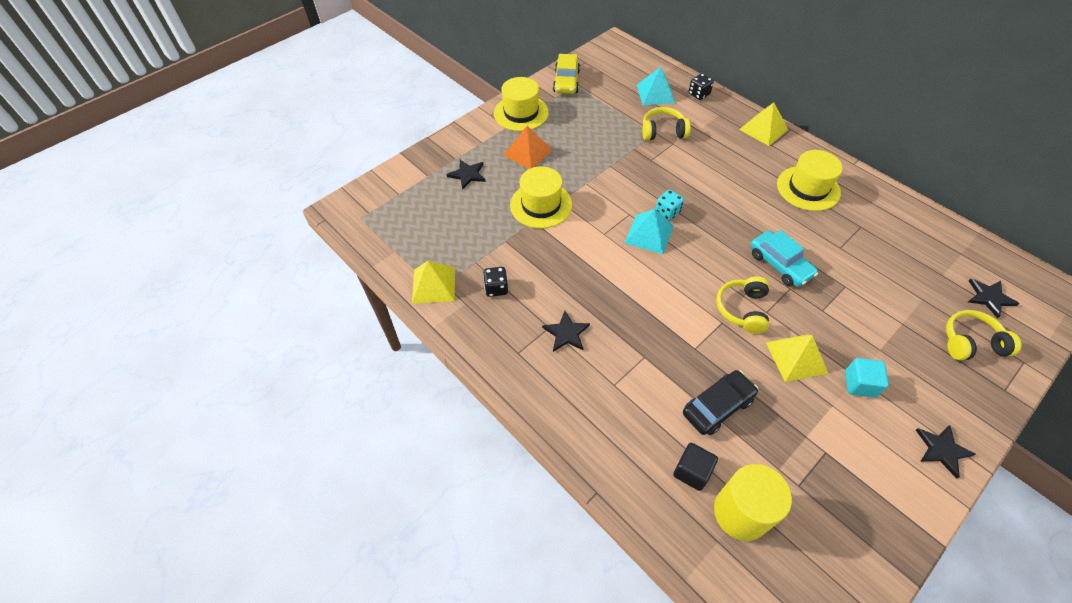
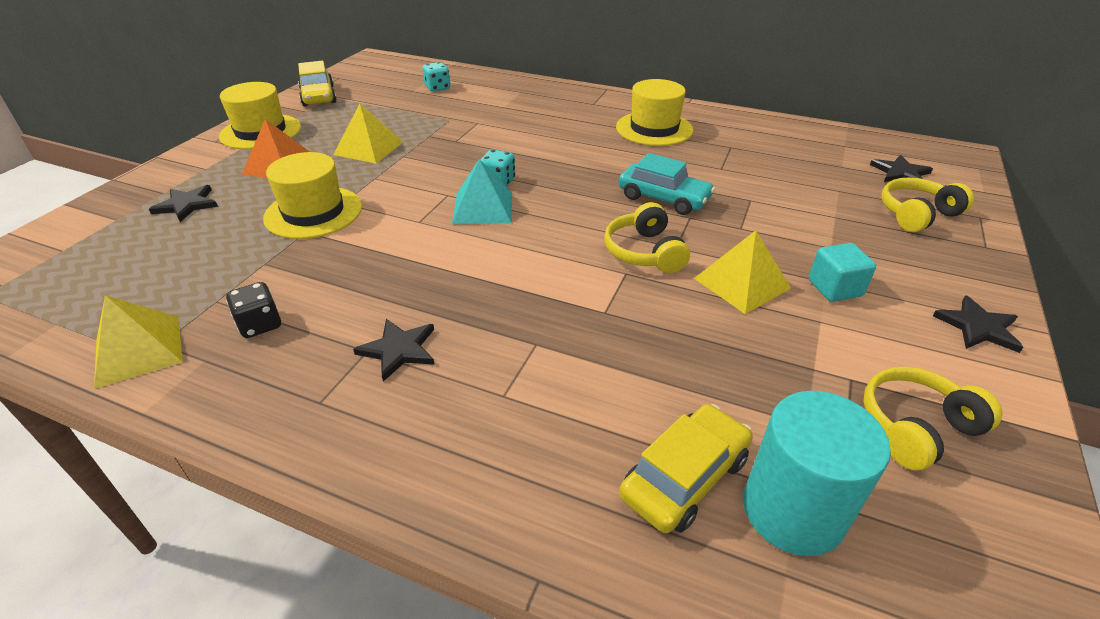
camera: 25 degrees left, 15 degrees down
(655, 93) = (437, 88): turquoise pyramid -> turquoise dice
(663, 131) = (460, 115): yellow headphones -> yellow headphones (916, 427)
(692, 471) = (684, 477): black cube -> yellow car
(699, 94) = (489, 80): black dice -> none
(717, 406) = (674, 372): black car -> none
(741, 512) = (793, 510): yellow cylinder -> turquoise cylinder
(763, 129) = (577, 94): yellow pyramid -> yellow pyramid (369, 148)

